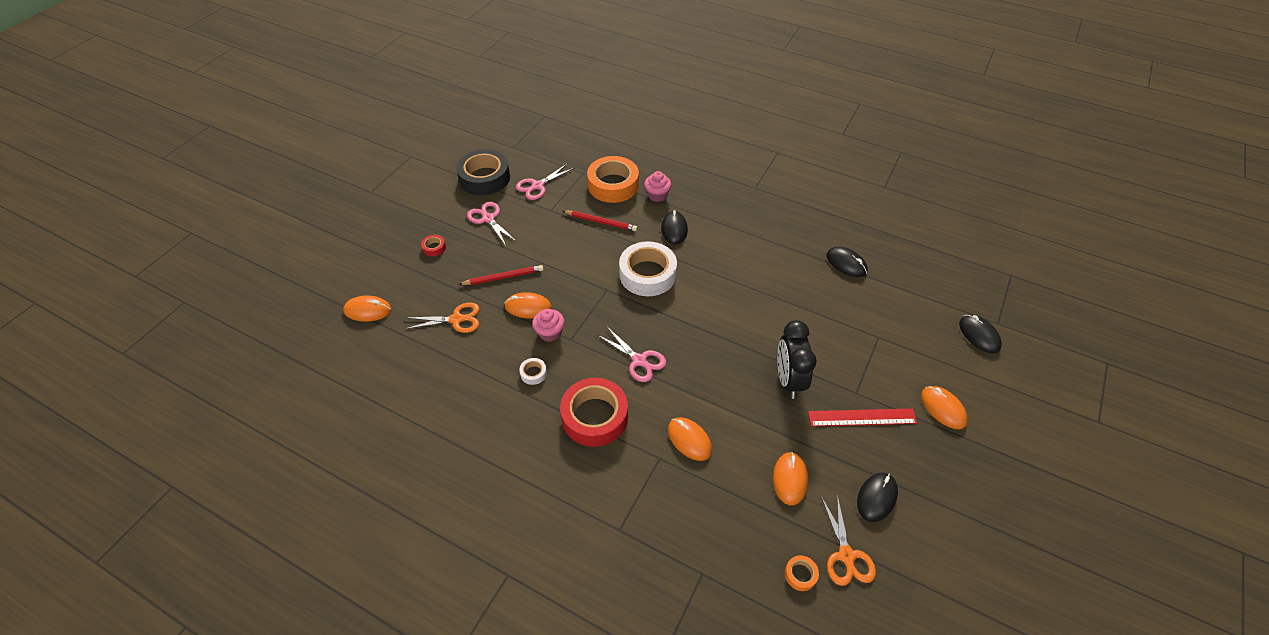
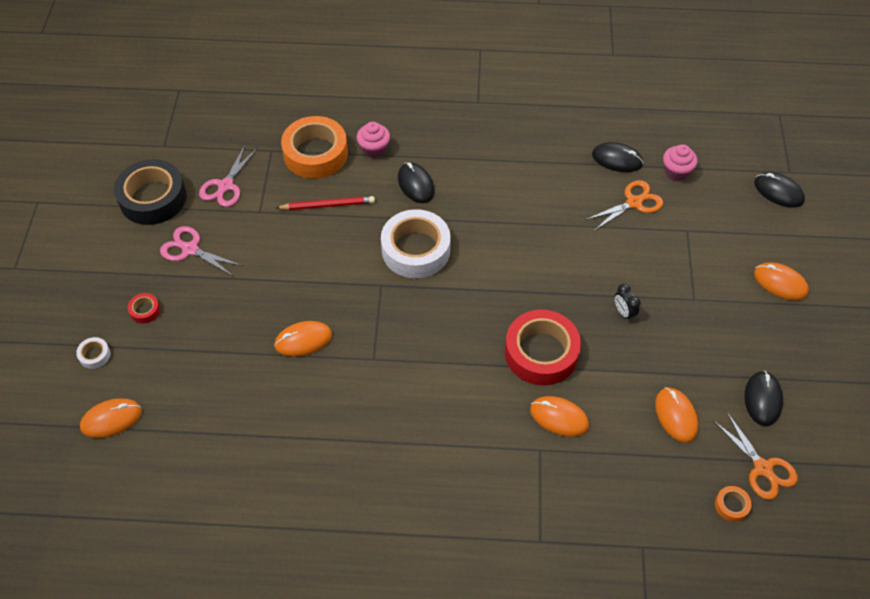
camera: 25 degrees left, 5 degrees up
(456, 319) = (228, 387): orange scissors -> orange scissors (634, 202)
(503, 277) = (252, 315): red pencil -> none
(533, 373) = (354, 414): white tape -> white tape (94, 355)
(550, 333) = (346, 360): pink cupcake -> pink cupcake (676, 172)
(595, 417) = (449, 434): red tape -> red tape (541, 353)
(639, 360) = (461, 353): pink scissors -> none
(789, 380) = (624, 312): black clock -> black clock, size x0.47
(862, 417) = (711, 323): red ruler -> none

